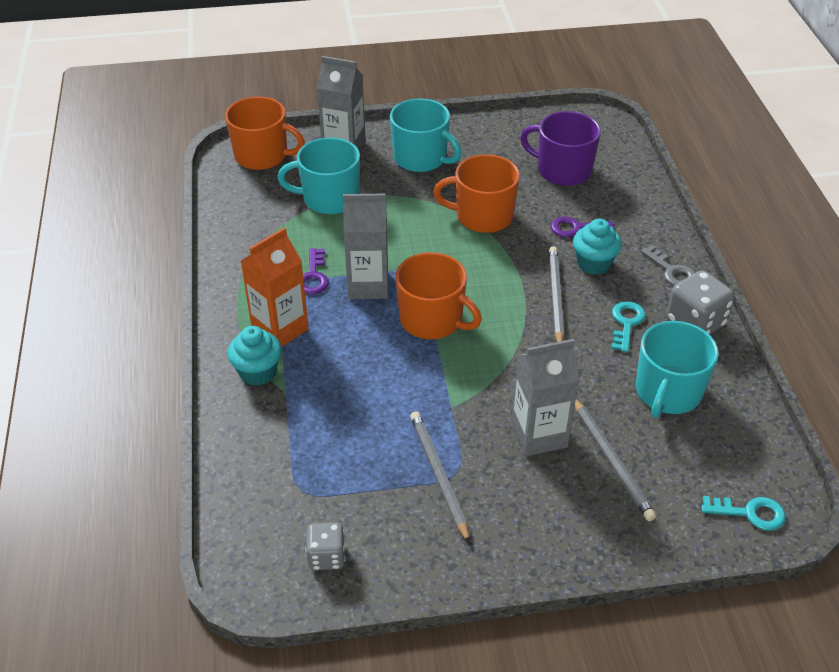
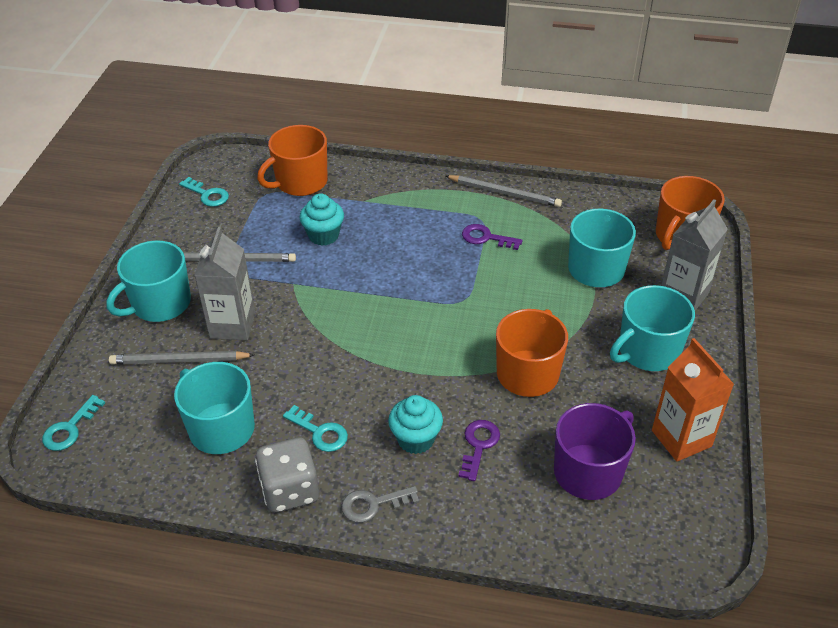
camera: 110 degrees right, 0 degrees up
(258, 372) = (389, 191): turquoise cupcake -> turquoise cupcake (323, 235)
(280, 329) = (430, 209): orange carton -> orange carton (681, 438)
(326, 556) = (207, 195): grey dice -> turquoise key
(368, 285) = (459, 268): grey carton -> none
(432, 320) = (395, 297): orange mug -> orange mug (300, 182)
(544, 516) = (160, 304): none -> turquoise mug
(555, 297) = (382, 391): grey pencil -> grey pencil (504, 193)

